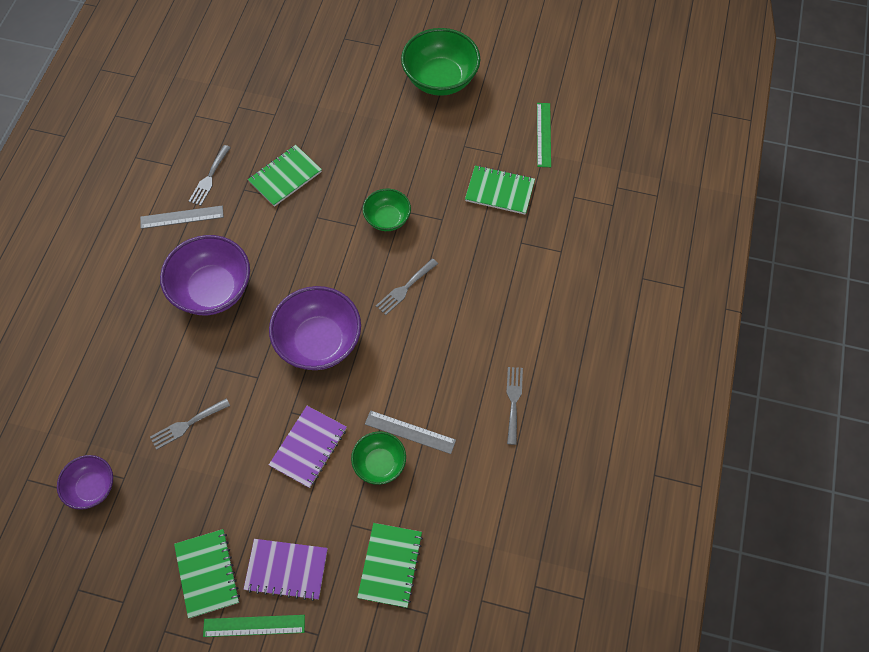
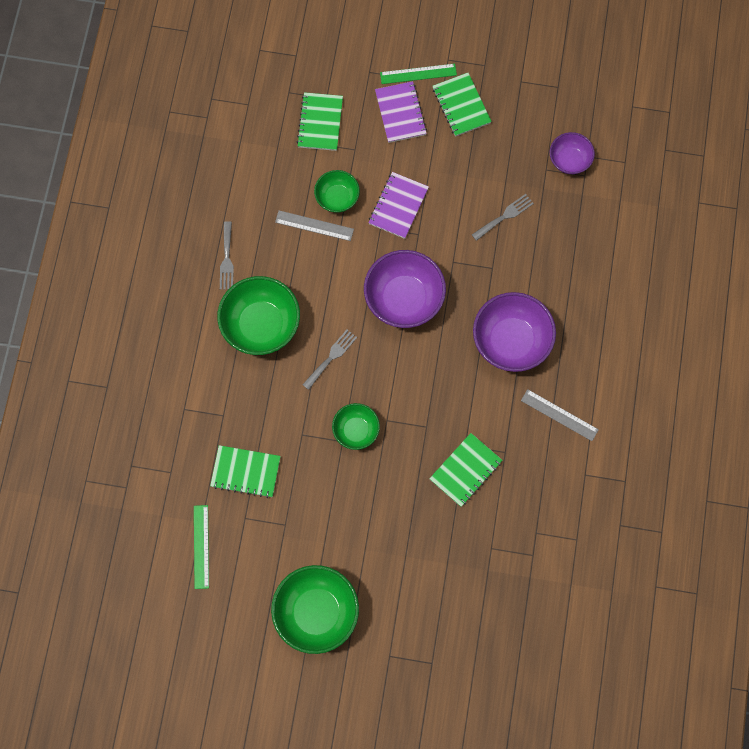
camera: 175 degrees right, 10 degrees up
(182, 217) = (559, 415): grey ruler -> grey ruler turned 45 degrees clockwise
(209, 178) = (542, 462): grey fork -> none
(286, 569) = (400, 113): purple notebook -> purple notebook turned 75 degrees clockwise
(478, 327) = (261, 325): none -> green bowl

